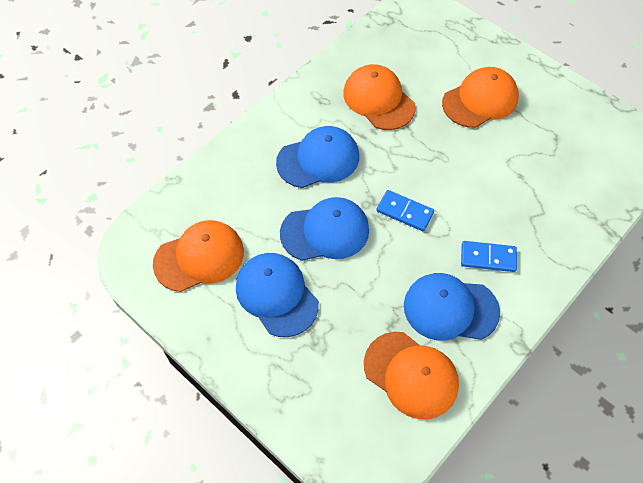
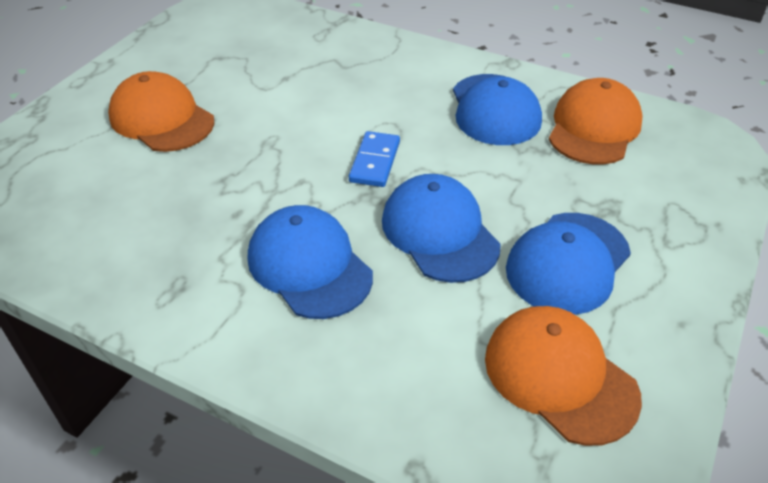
camera: 105 degrees left, 15 degrees down
(378, 100) = (170, 217): orange cap -> none
(488, 258) = (413, 90): blue domino -> none

